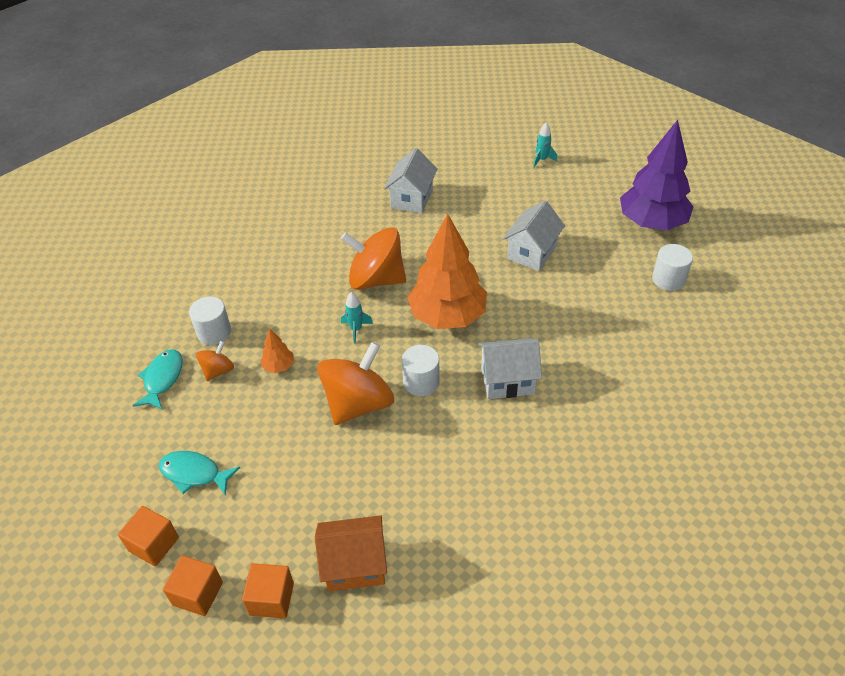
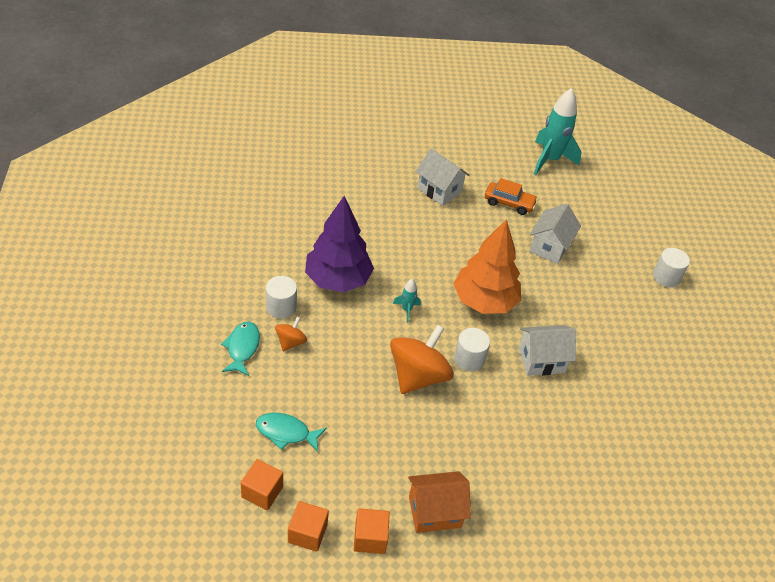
camera: 10 degrees left, 0 degrees up
(279, 366) = (344, 340): orange tree -> none
(376, 279) = (418, 264): orange spinning top -> none
(412, 199) = (439, 190): white house -> white house turned 60 degrees counterclockwise
(490, 208) = (509, 203): none -> orange car
(542, 160) = (549, 160): turquoise rocket -> turquoise rocket, size x2.22
(652, 223) = (648, 225): purple tree -> purple tree (338, 280)

